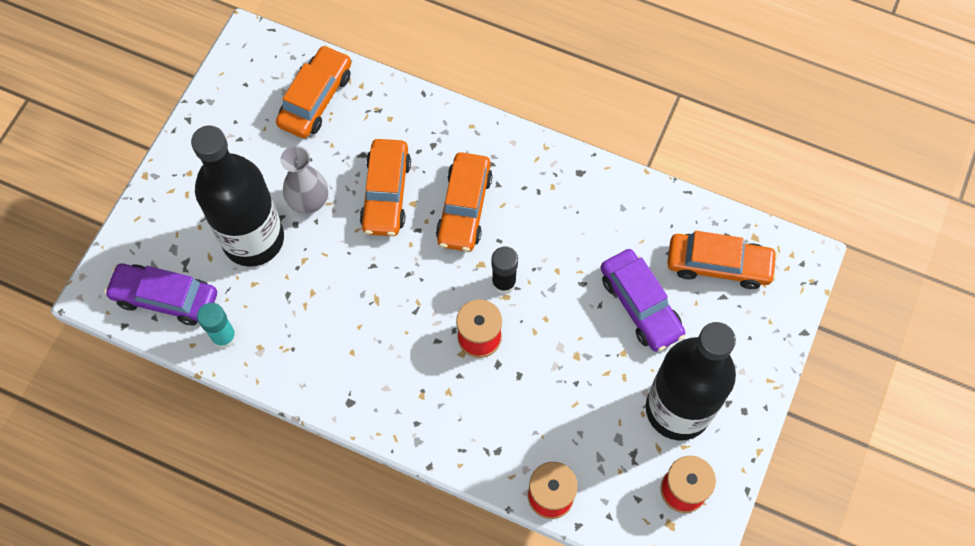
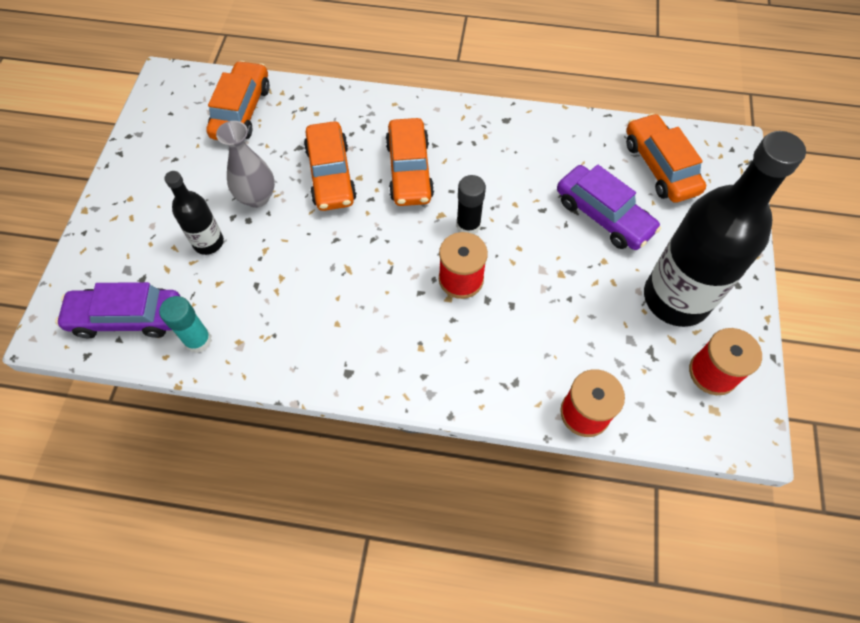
camera: 15 degrees left, 5 degrees down
(253, 239) = (208, 242): black bottle -> black bottle, size x0.48
(718, 265) = (660, 166): orange car -> orange car turned 105 degrees counterclockwise

